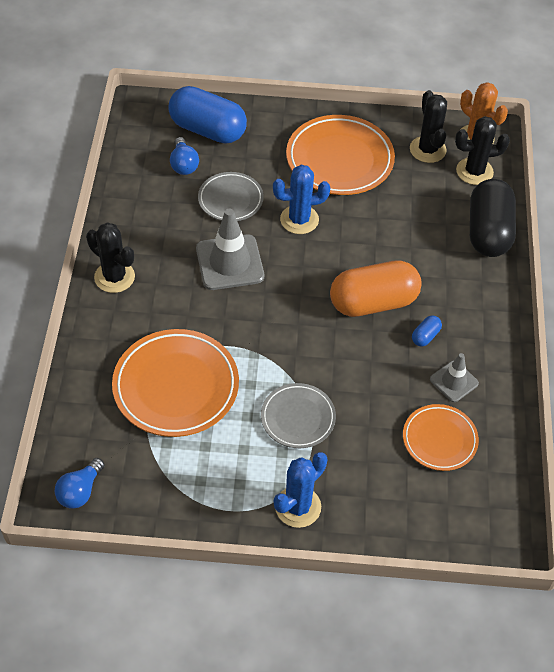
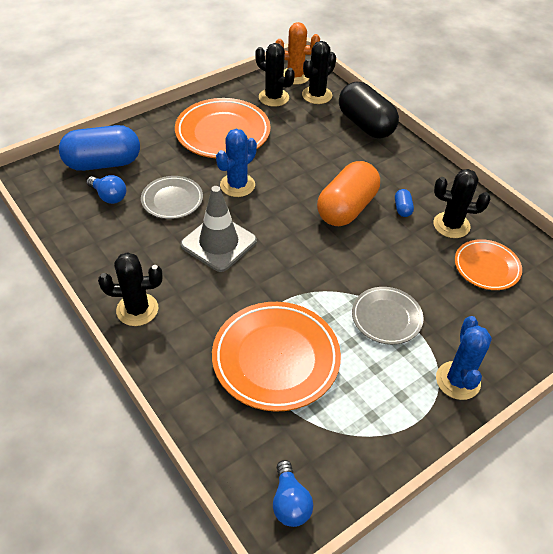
camera: 40 degrees left, 5 degrees down
(454, 381) = (451, 225): grey traffic cone -> black cactus

